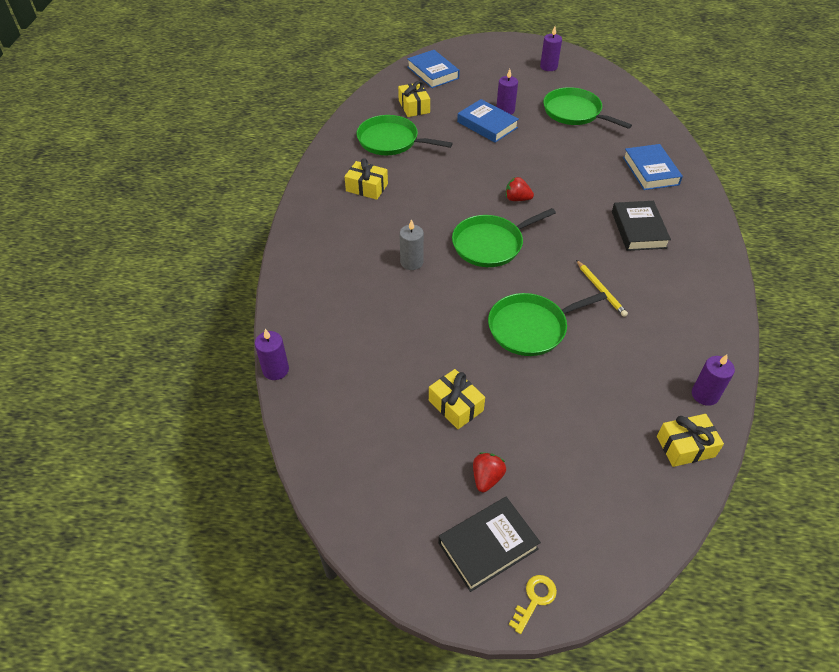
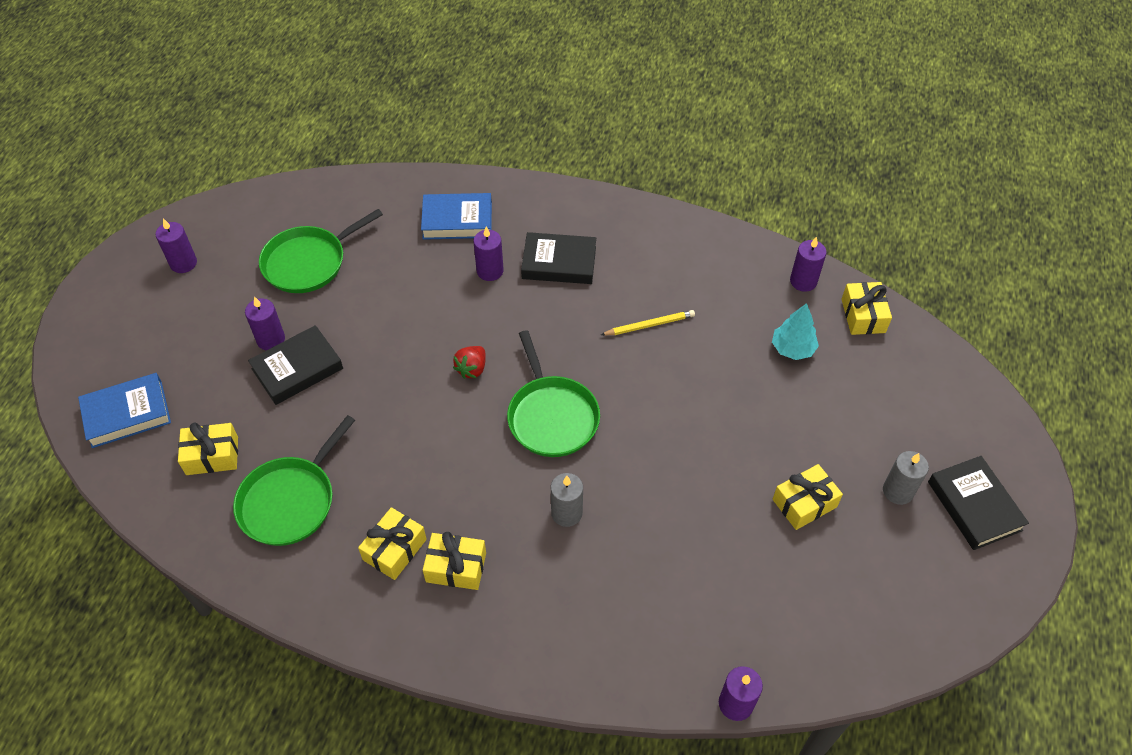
camera: 80 degrees left, 5 degrees up
(359, 215) = (456, 567): none -> yellow gift
(487, 125) = (297, 369): blue book -> black book
(487, 478) = (898, 491): red strawberry -> grey candle
(531, 327) = (698, 405): green pan -> none
(534, 599) = (1026, 478): yellow key -> none
(610, 194) = (490, 271): none -> purple candle
(618, 390) = (792, 349): none -> turquoise tree

